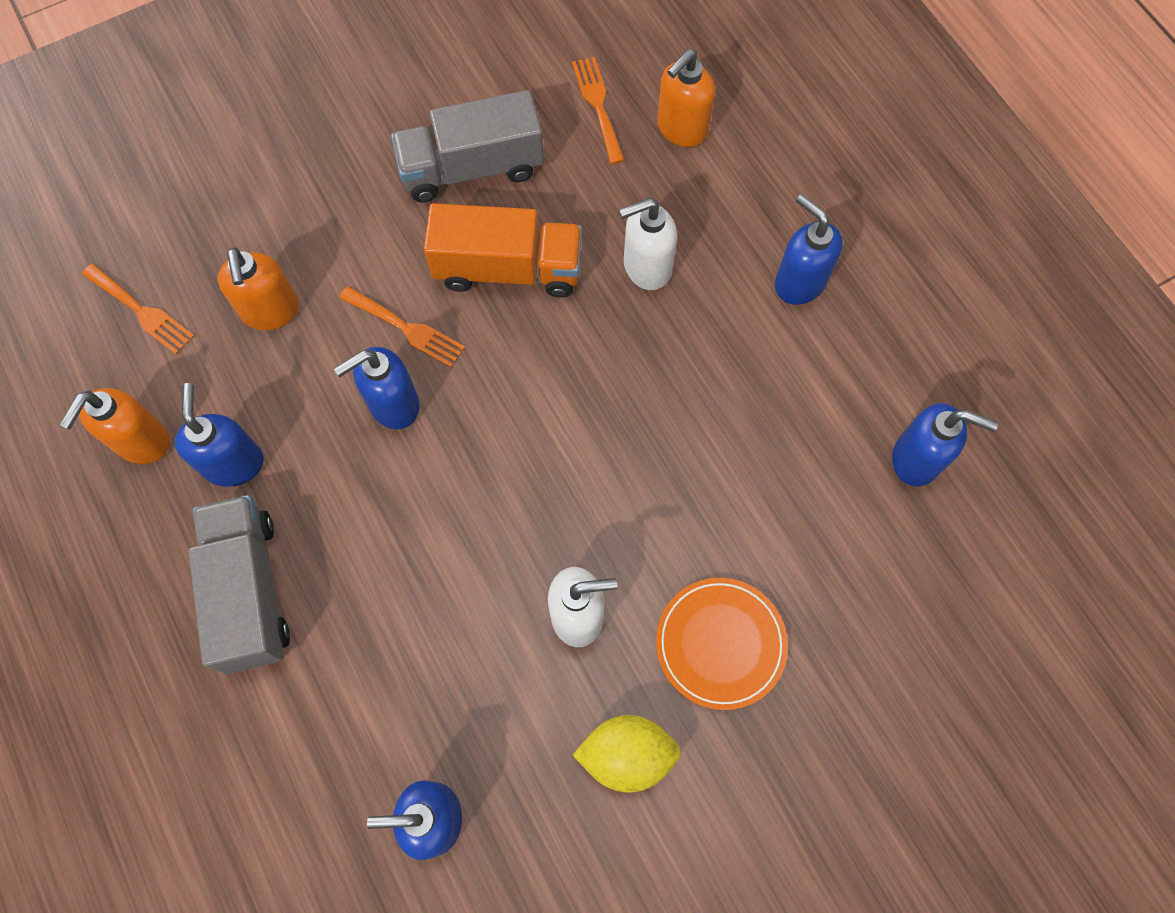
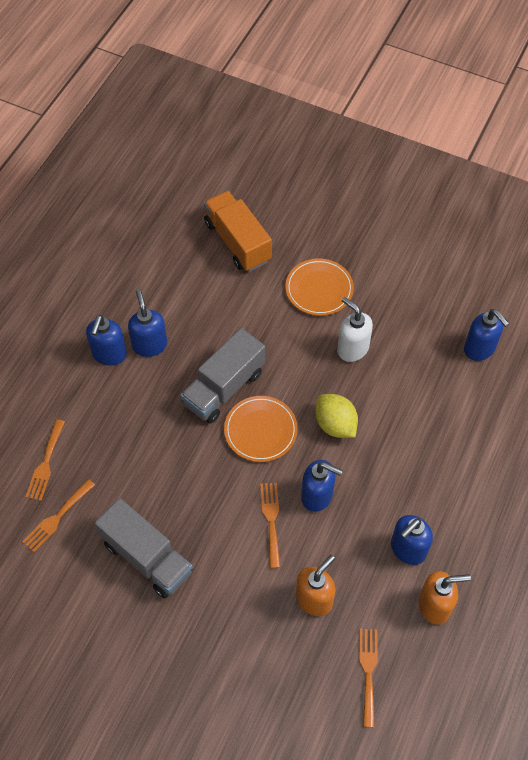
camera: 125 degrees left, 10 degrees down
(249, 591) = (458, 492): grey truck -> grey truck (224, 388)
(508, 269) = (199, 494): orange truck -> orange truck (237, 242)
(541, 398) = (260, 430): none -> orange plate
(627, 755) = (393, 296): yellow lemon -> yellow lemon (335, 424)
(646, 267) = (149, 428): white soap dispenser -> none
(681, 129) = (45, 464): orange soap dispenser -> orange fork
(916, 459) = (173, 261): blue soap dispenser -> blue soap dispenser (150, 345)

